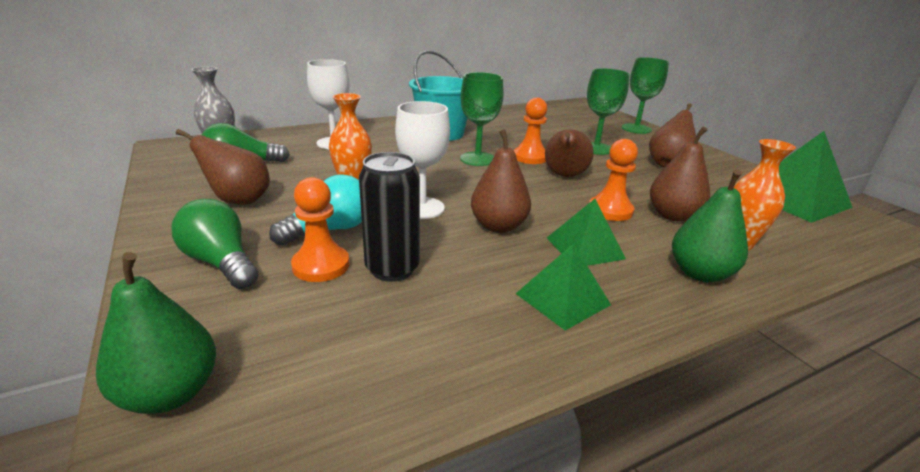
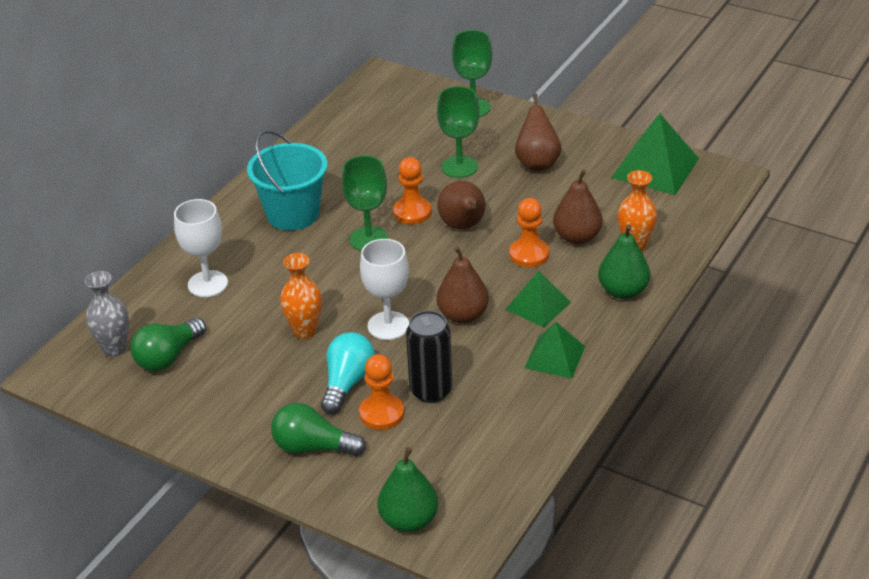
camera: 30 degrees left, 10 degrees up
(238, 200) = (235, 394): brown pear -> none

